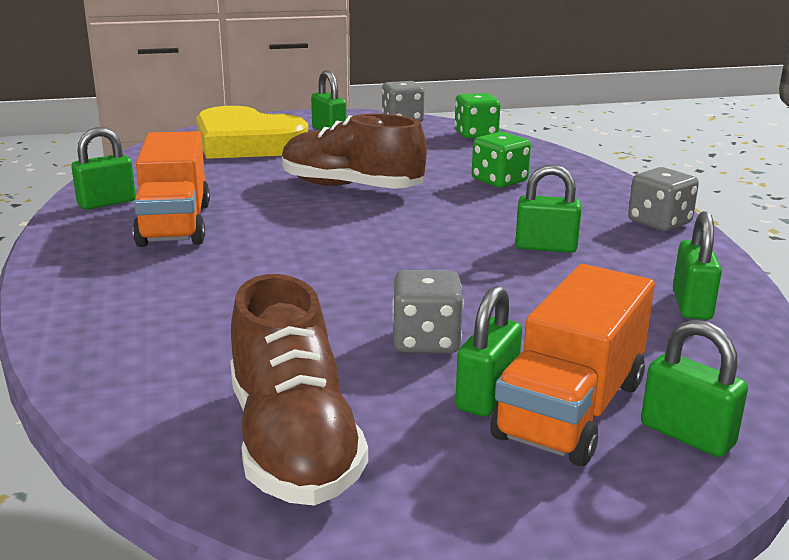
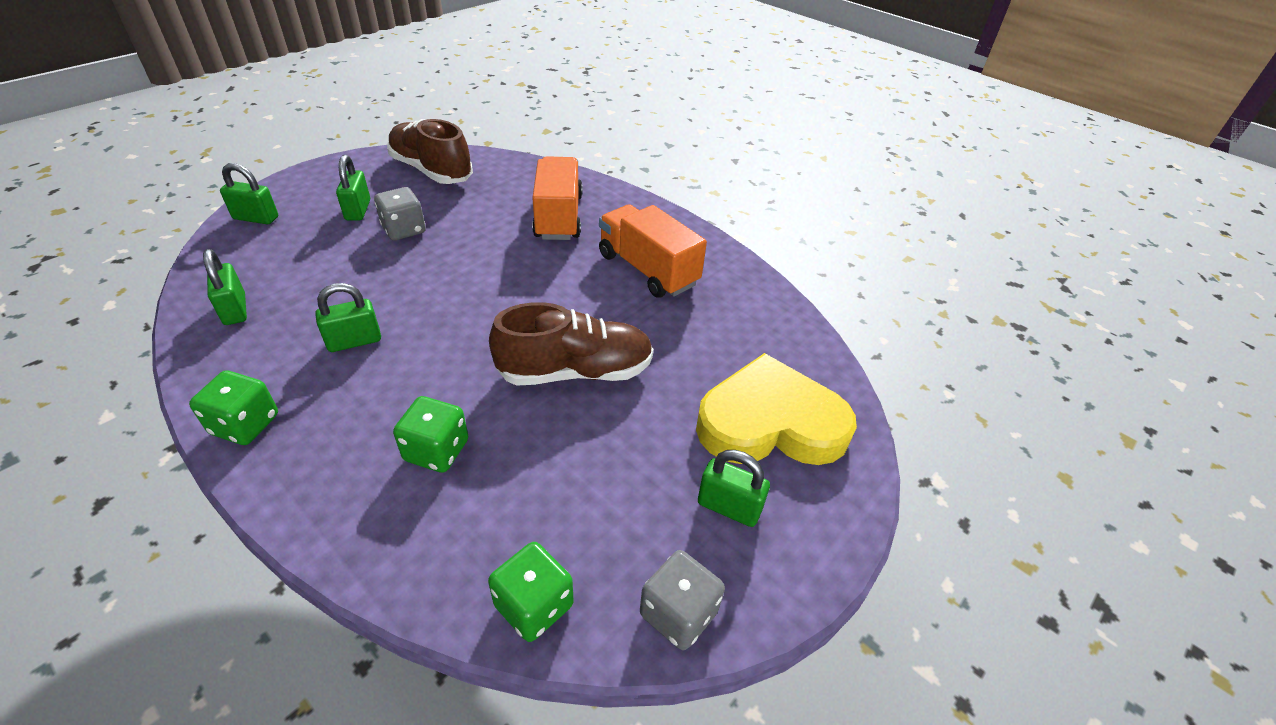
camera: 145 degrees right, 20 degrees up
(106, 203) = (726, 274): green padlock -> none
(571, 409) = (314, 215): orange truck -> orange truck (558, 217)
(659, 222) = (245, 424): grey dice -> green dice

